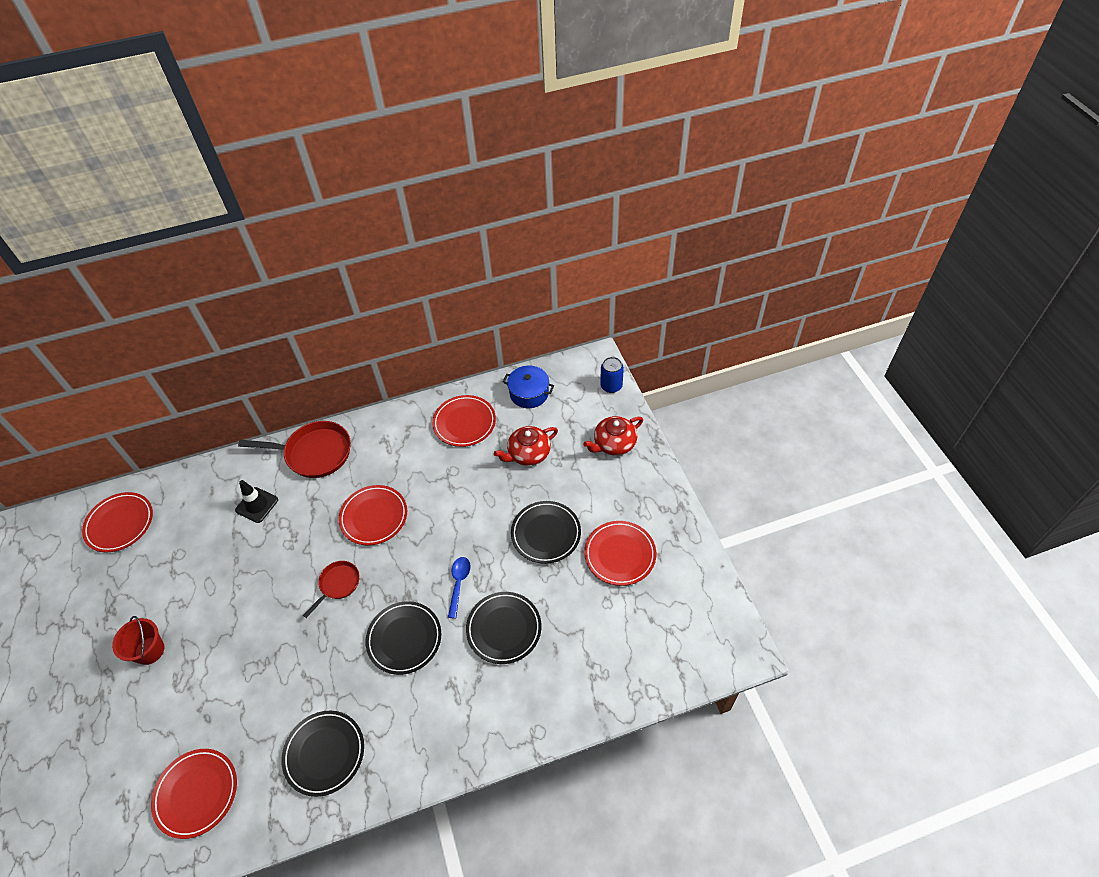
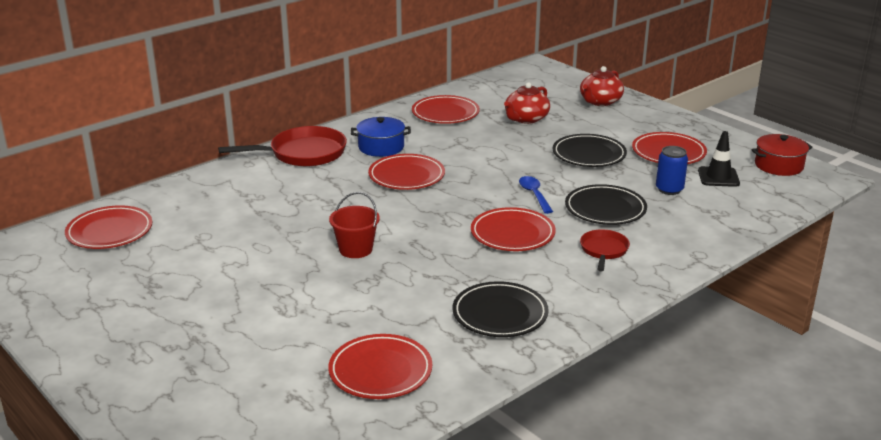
camera: 25 degrees left, 25 degrees down
(149, 650) = (229, 299): red bucket -> red bucket (355, 249)
(257, 505) = (268, 192): black traffic cone -> black traffic cone (718, 177)
(338, 584) = (409, 218): red pan -> red pan (603, 250)
(404, 639) = (512, 234): black plate -> red plate
(529, 393) = (492, 90): blue pot -> blue pot (381, 147)
(611, 386) = (565, 75): blue can -> blue can (669, 189)
(709, 613) = (778, 165): none -> red pot

